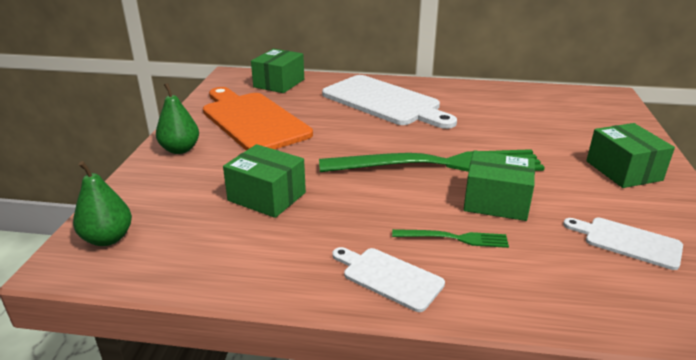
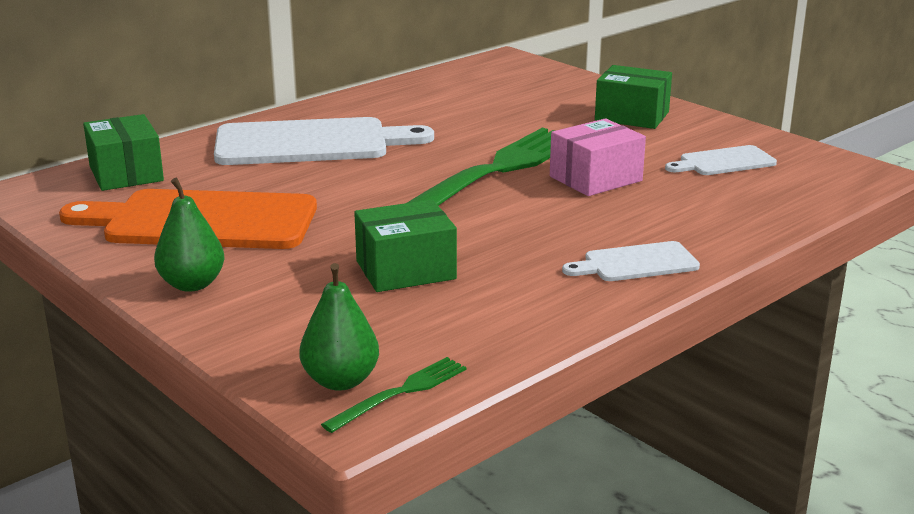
camera: 50 degrees left, 5 degrees down
(454, 238) = (622, 217): green fork -> green fork (400, 393)
(496, 201) = (595, 178): green box -> pink box

